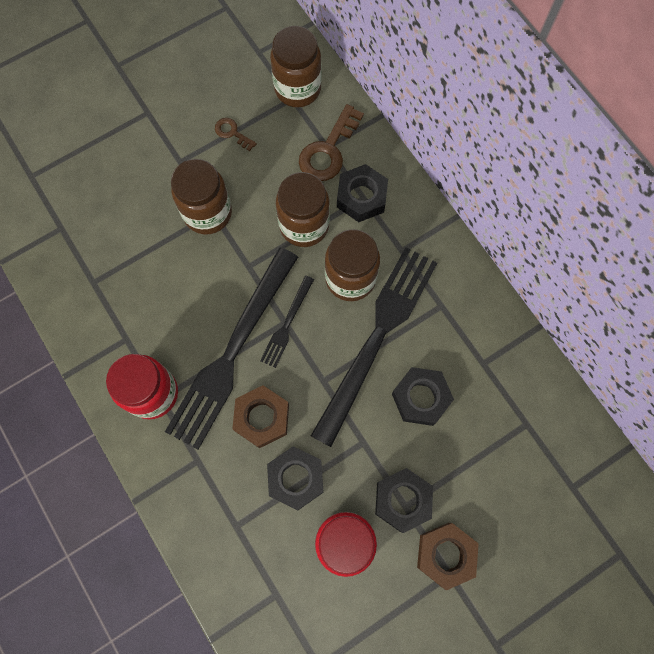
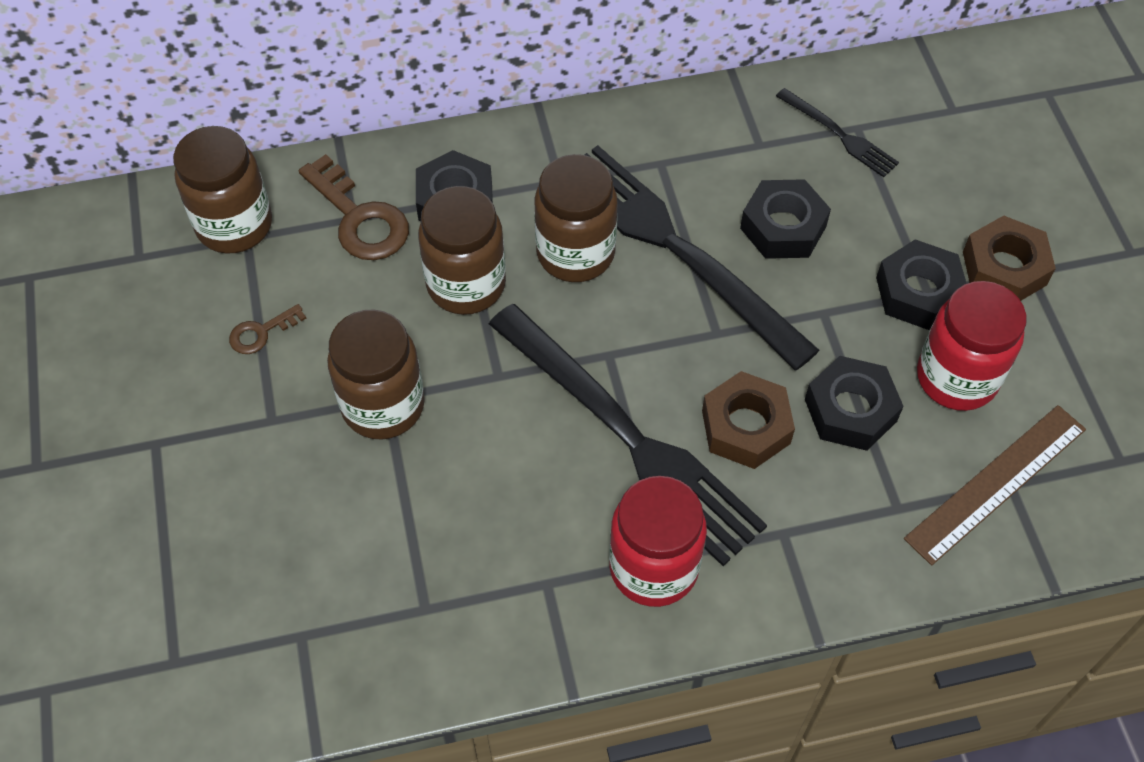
camera: 70 degrees left, 15 degrees down
(274, 584) = (996, 483): none -> brown ruler
(287, 324) = (613, 352): black fork -> black fork (839, 135)

